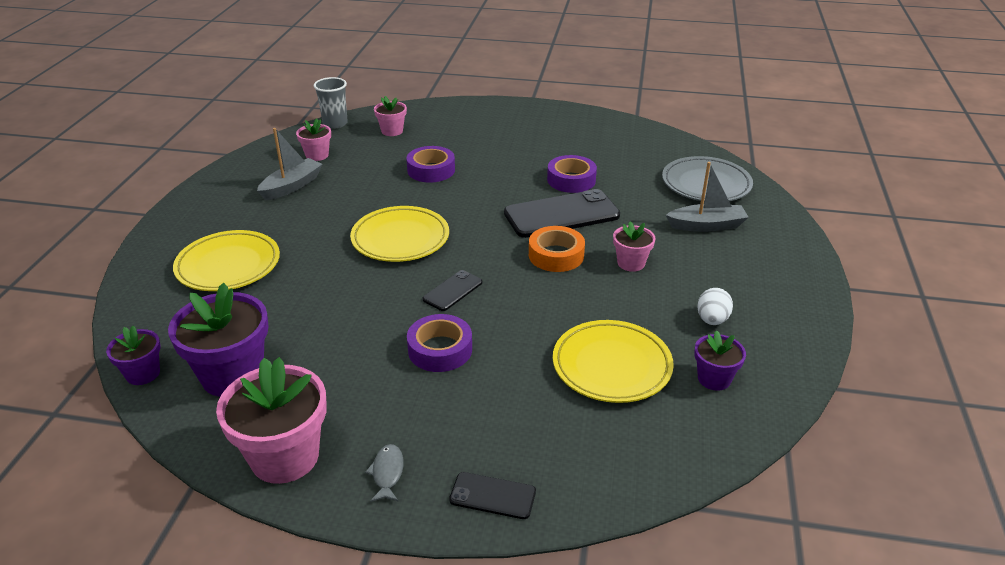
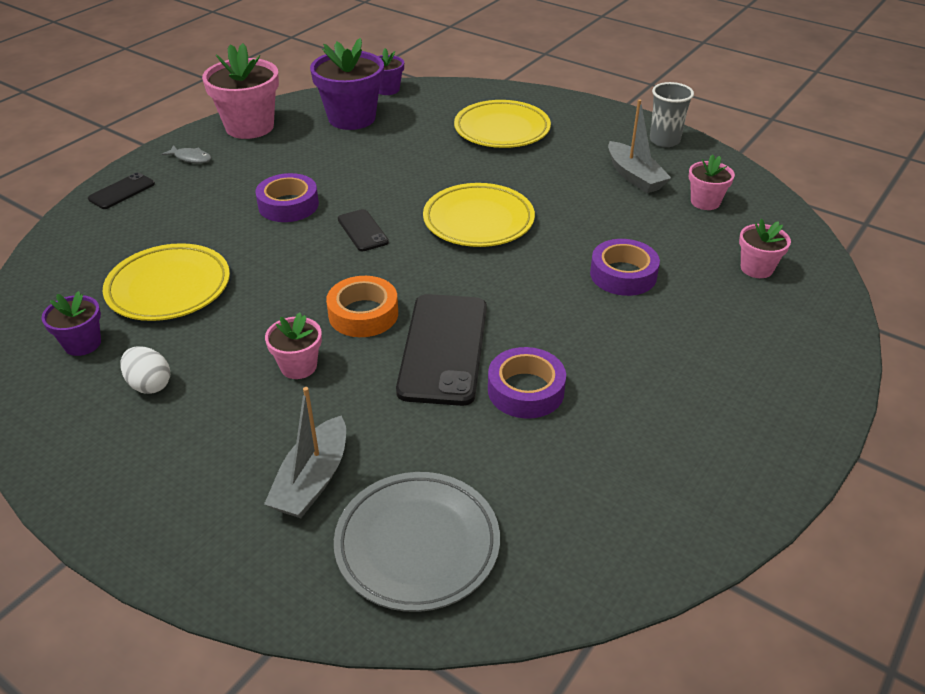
camera: 115 degrees right, 5 degrees up
(335, 123) = (797, 228): grey cup -> grey cup (664, 140)

